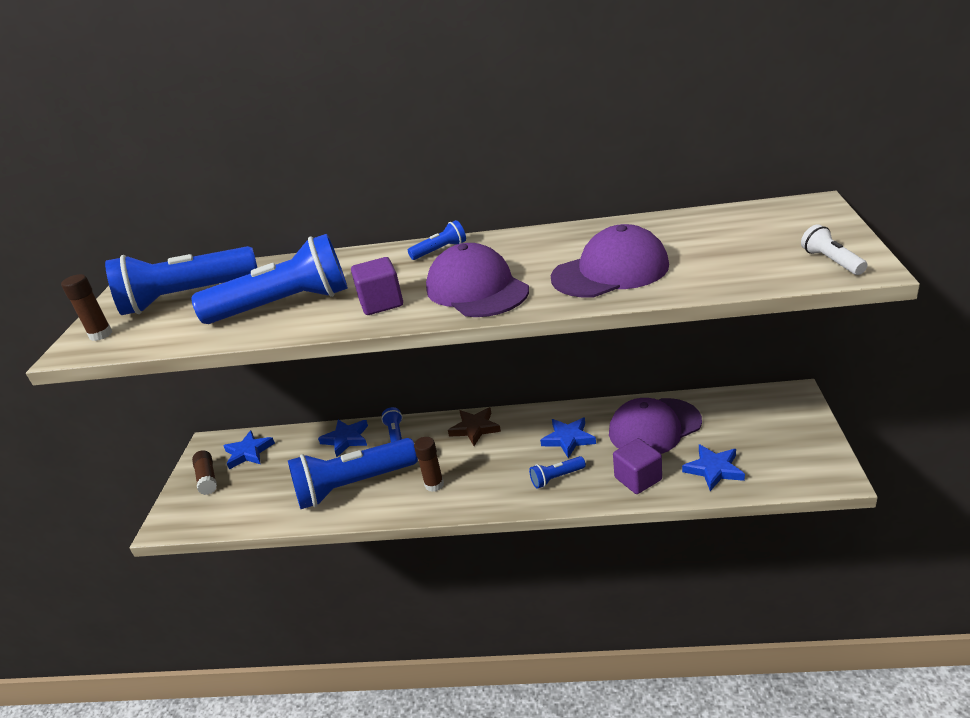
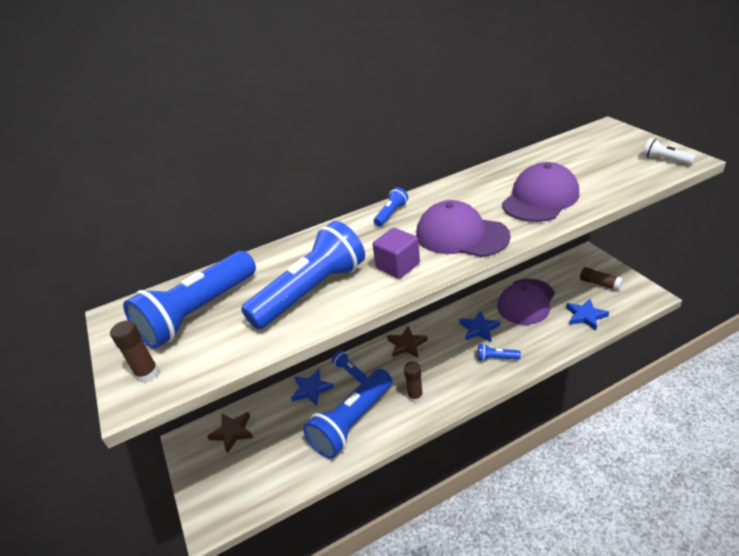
camera: 30 degrees left, 5 degrees up
(207, 478) = (213, 469): brown glue stick -> brown glue stick (599, 283)
(248, 452) = (232, 432): blue star -> brown star
(556, 478) = (496, 358): blue flashlight -> blue flashlight turned 60 degrees clockwise
(638, 479) = (547, 339): purple cube -> none

